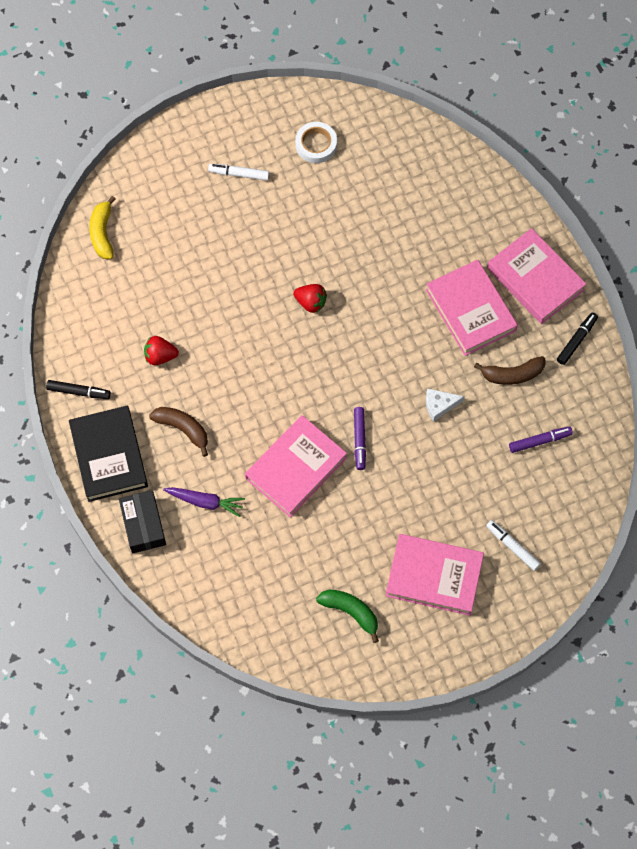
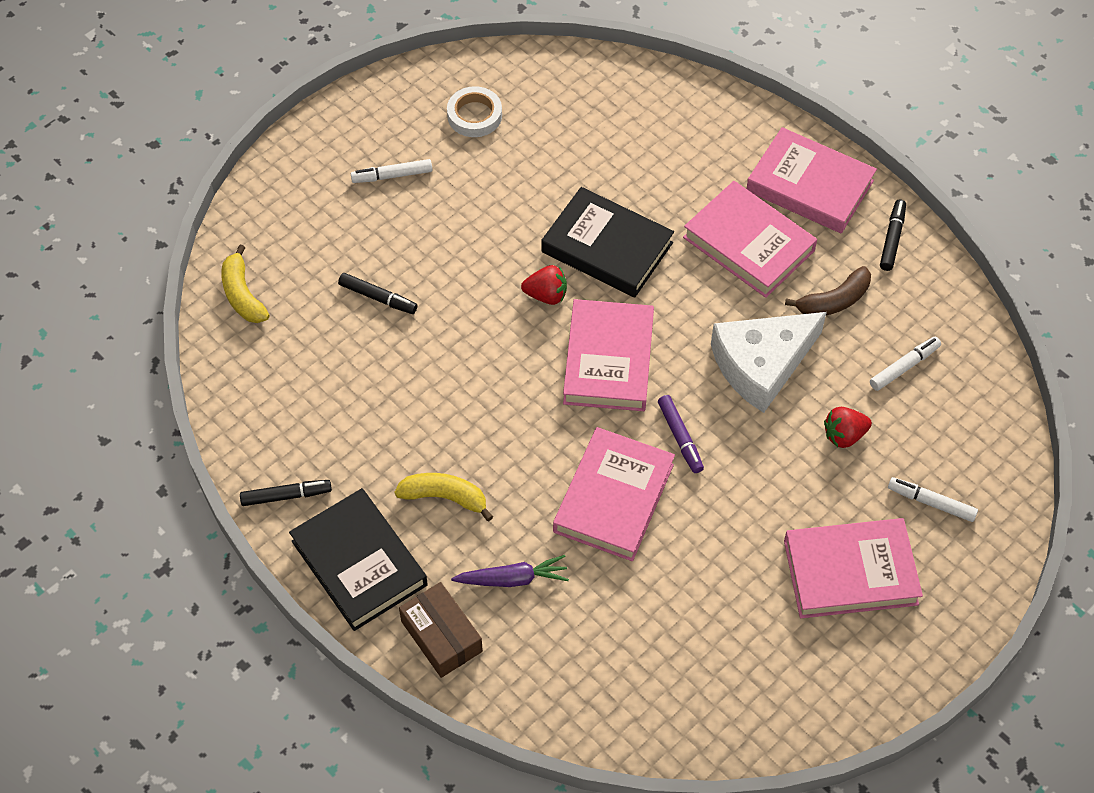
camera: 20 degrees left, 10 degrees down
(143, 525) = (441, 636): black box -> brown box
(160, 356) = (378, 418): red strawberry -> red strawberry (844, 435)
(183, 429) = (445, 497): brown banana -> yellow banana
(193, 266) = (378, 298): none -> black marker
(334, 366) = (608, 360): none -> pink book
(350, 612) = (764, 654): green banana -> none
(368, 280) = (607, 247): none -> black book
(439, 405) = (761, 364): white cheese -> white cheese, size x2.22
(540, 441) = (904, 367): purple marker -> white marker

